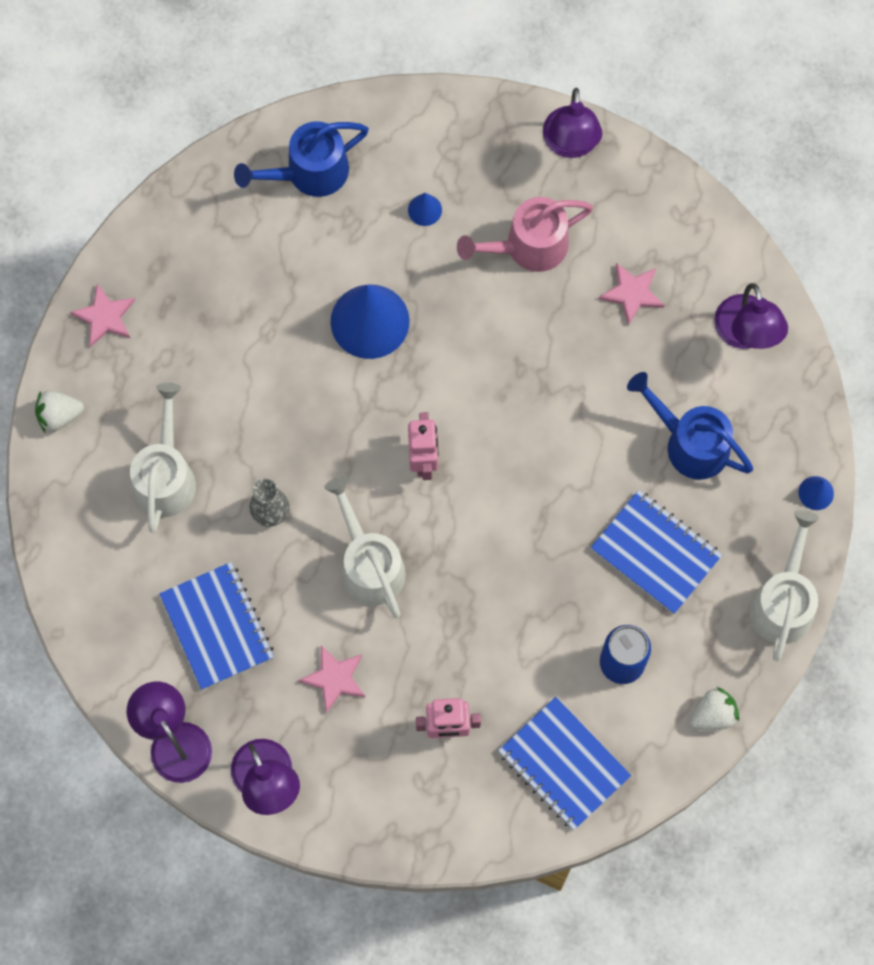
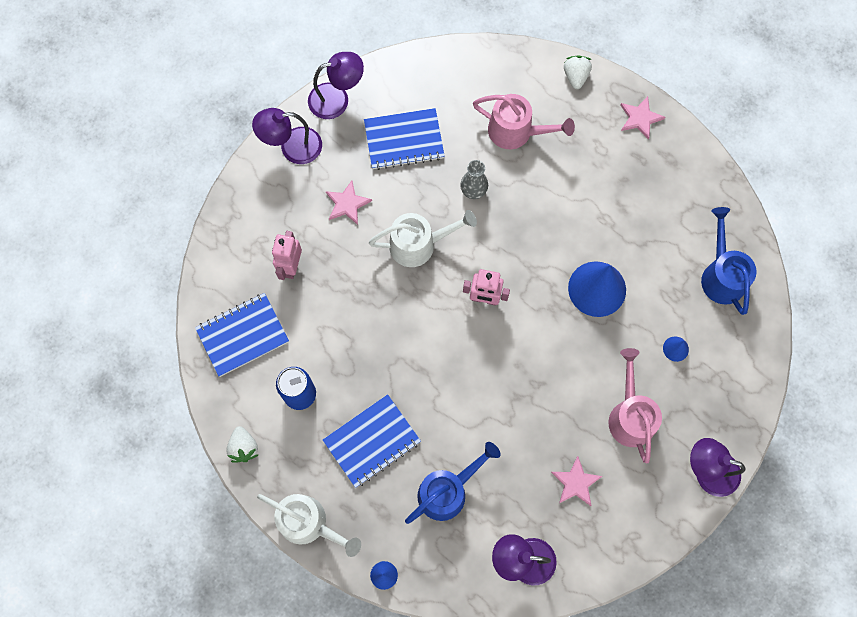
camera: 105 degrees right, 0 degrees up
(166, 475) = (517, 132): white watering can -> pink watering can

